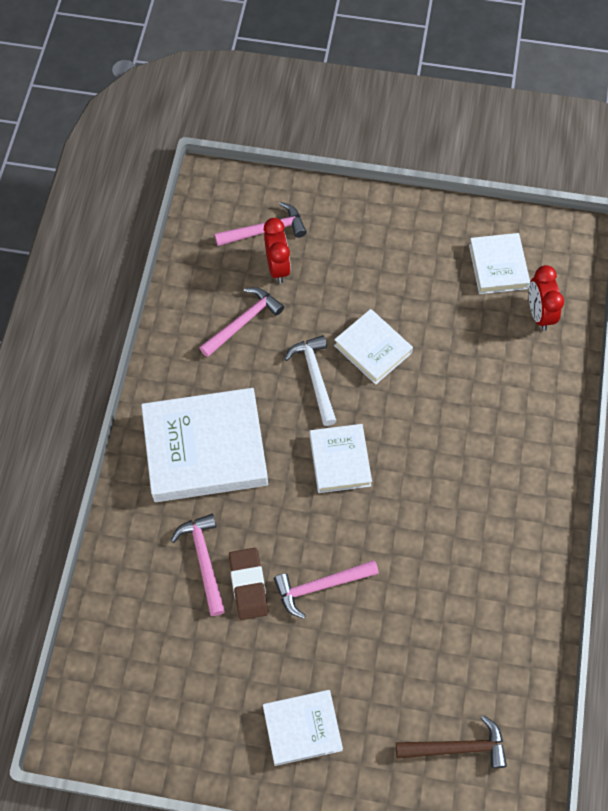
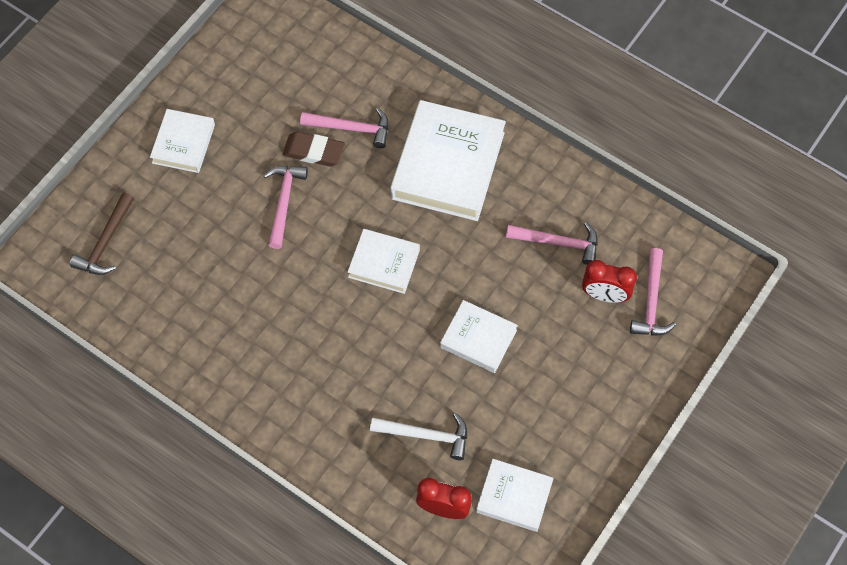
camera: 115 degrees right, 0 degrees up
(243, 322) = (558, 243): pink hammer -> pink hammer turned 60 degrees counterclockwise
(315, 377) = (473, 278): white hammer -> white hammer (426, 435)
(372, 349) = (478, 338): white book -> white book turned 45 degrees clockwise

